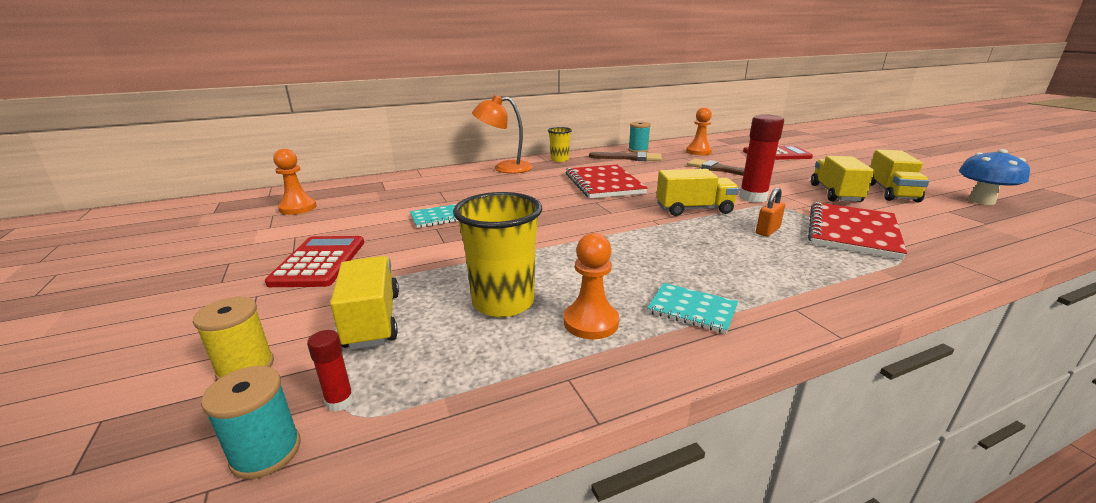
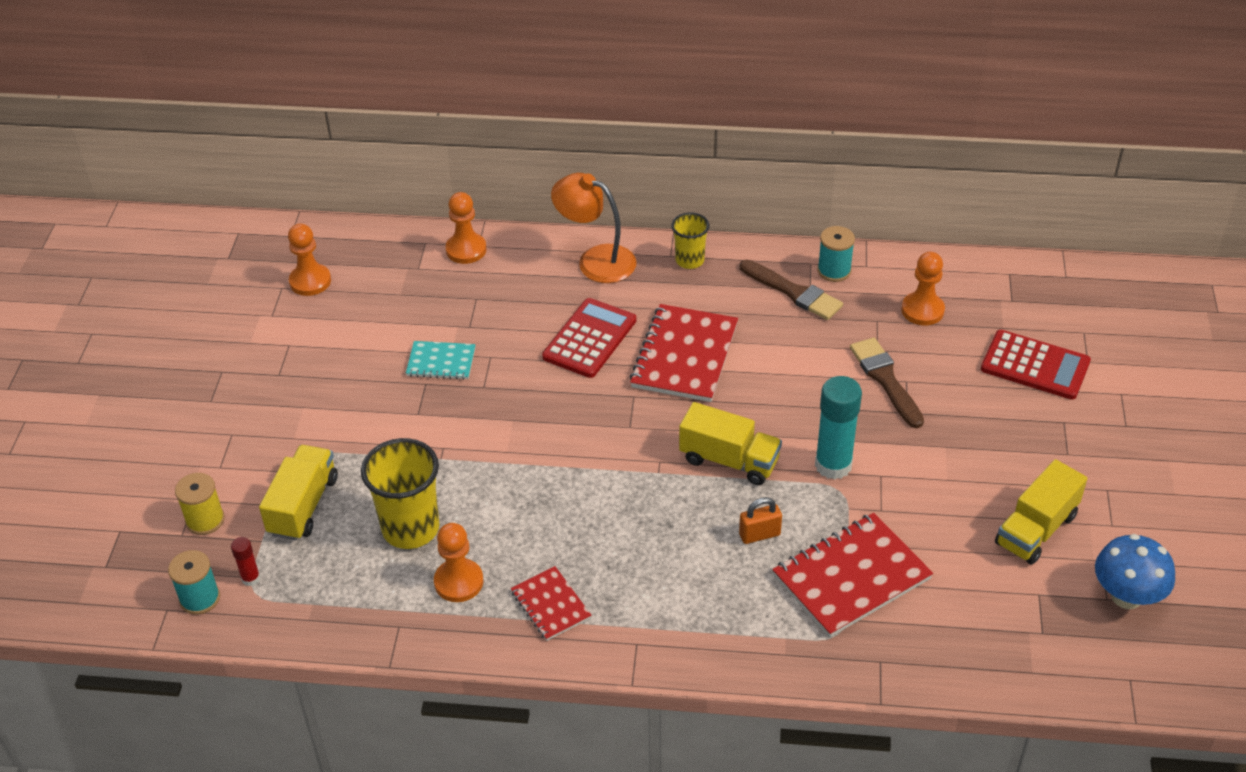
camera: 30 degrees right, 20 degrees up
(319, 262) = (294, 403): red calculator -> red calculator (589, 339)
(414, 178) = (466, 250): none -> orange pawn
(692, 309) = (550, 605): turquoise notebook -> red notebook
(753, 198) = (833, 465): red glue stick -> turquoise glue stick
(835, 193) = (954, 500): yellow truck -> none

